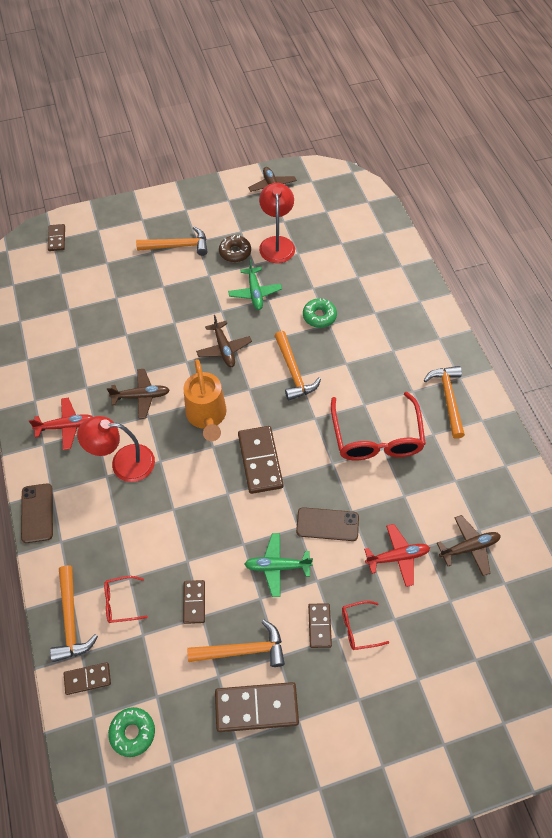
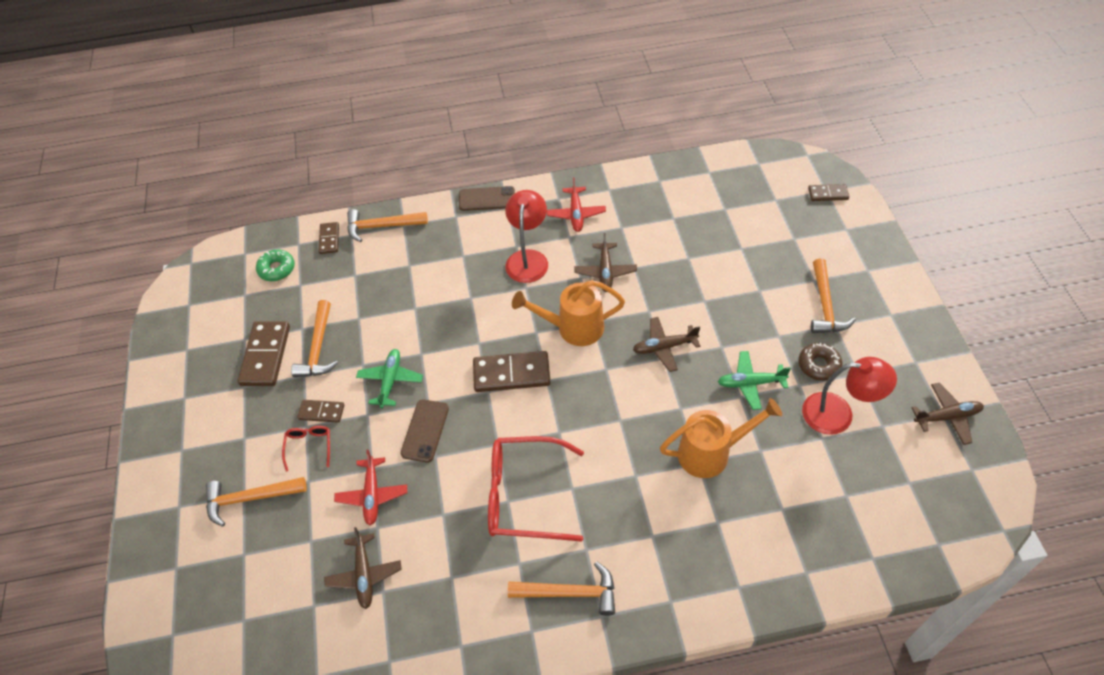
camera: 100 degrees right, 5 degrees down
(121, 602) = (388, 259): red glasses -> none
(194, 602) = (373, 312): brown domino -> none
(293, 371) = (626, 415): orange hammer -> orange hammer (250, 498)
(319, 316) = (711, 453): green donut -> orange watering can

